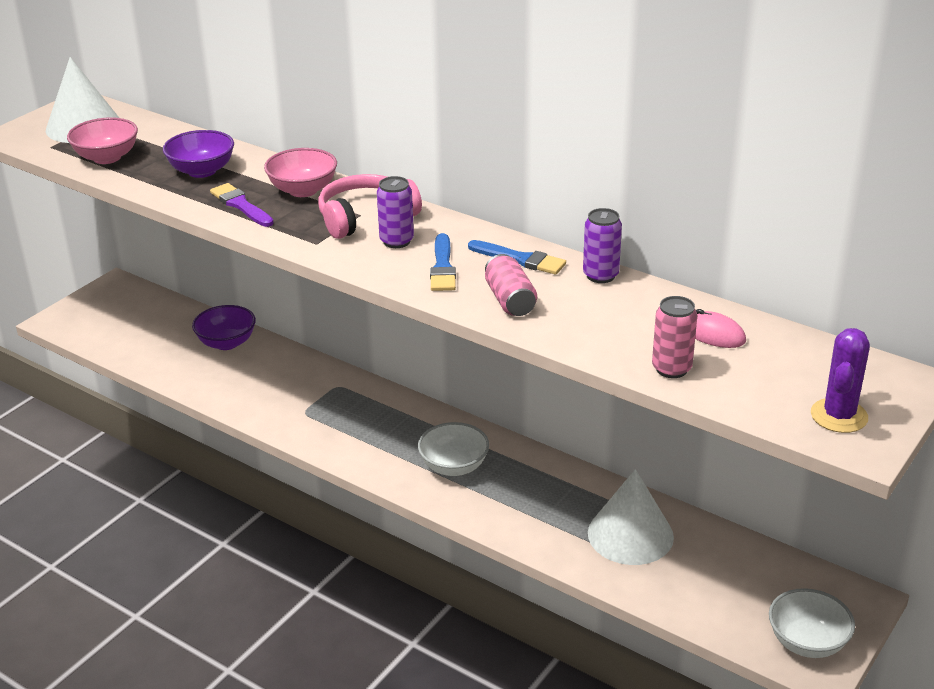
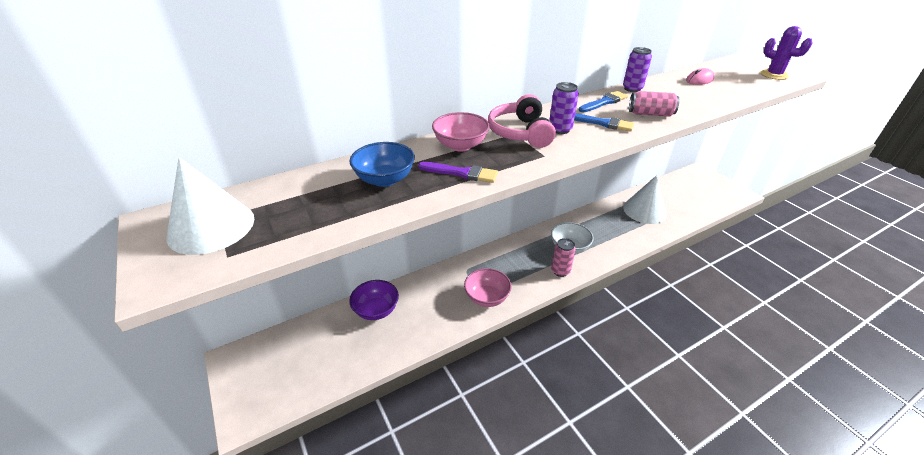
camera: 65 degrees left, 5 degrees up
(107, 157) = (300, 223): pink bowl -> pink bowl (487, 297)
(202, 171) = (385, 179): purple bowl -> blue bowl
(241, 205) = (461, 173): purple brush -> purple brush turned 150 degrees counterclockwise
(671, 369) = (731, 94): pink can -> pink can (560, 271)
(807, 642) = (724, 191): white bowl -> none

